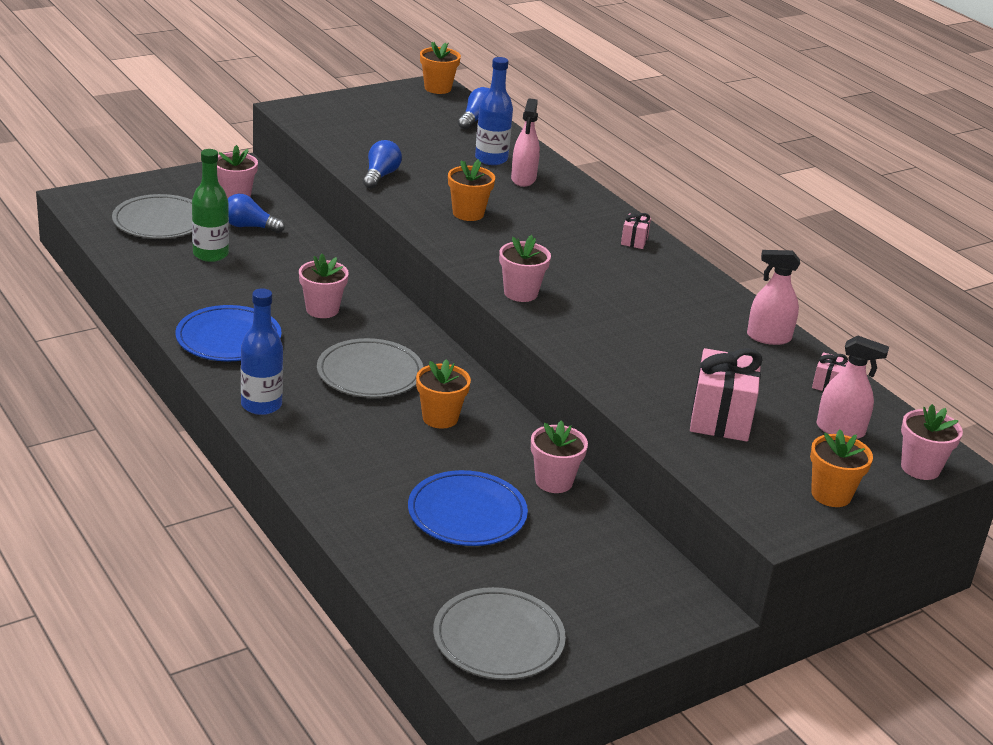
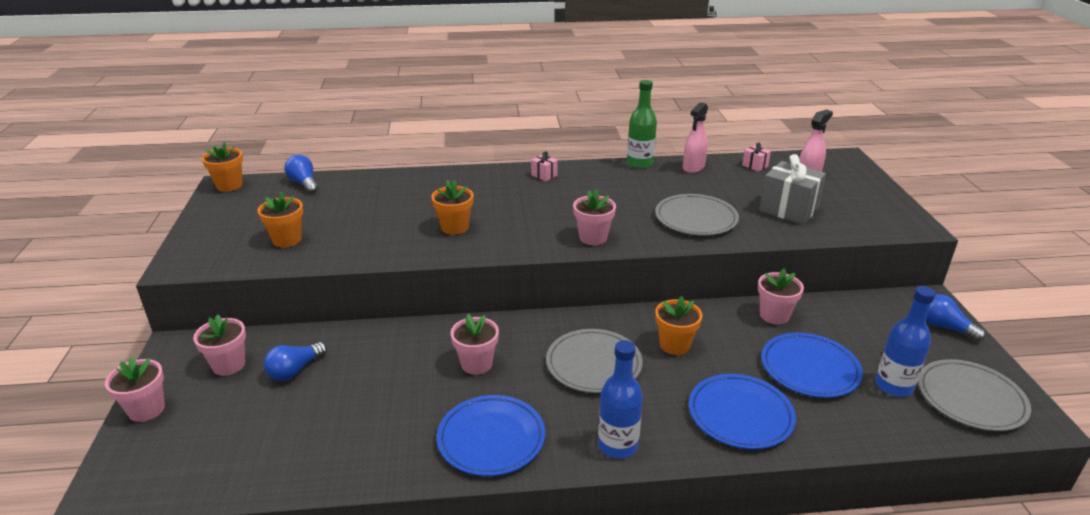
camera: 60 degrees left, 0 degrees up
(160, 221) = (226, 433): grey plate -> grey plate (696, 218)
(210, 254) = (325, 411): green bottle -> green bottle (639, 163)
(353, 472) = (740, 414): none -> blue plate
(380, 176) = (355, 251): blue light bulb -> blue light bulb (945, 327)
(491, 159) = (375, 195): blue bottle -> blue bottle (893, 386)
(523, 179) = (419, 190): pink spray bottle -> none
(720, 418) = (788, 210): pink gift -> grey gift
(831, 494) = (880, 200): orange flower pot -> orange flower pot (287, 240)
(920, 468) = (852, 167): pink flower pot -> pink flower pot (146, 409)

